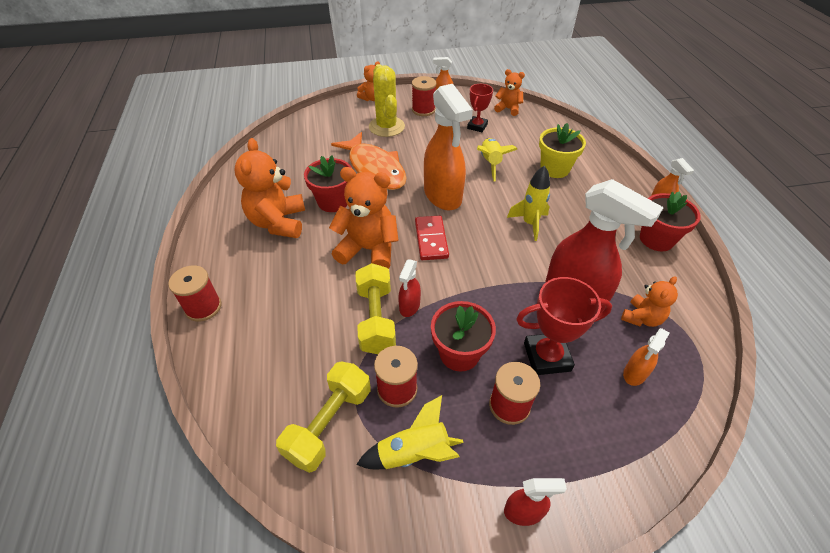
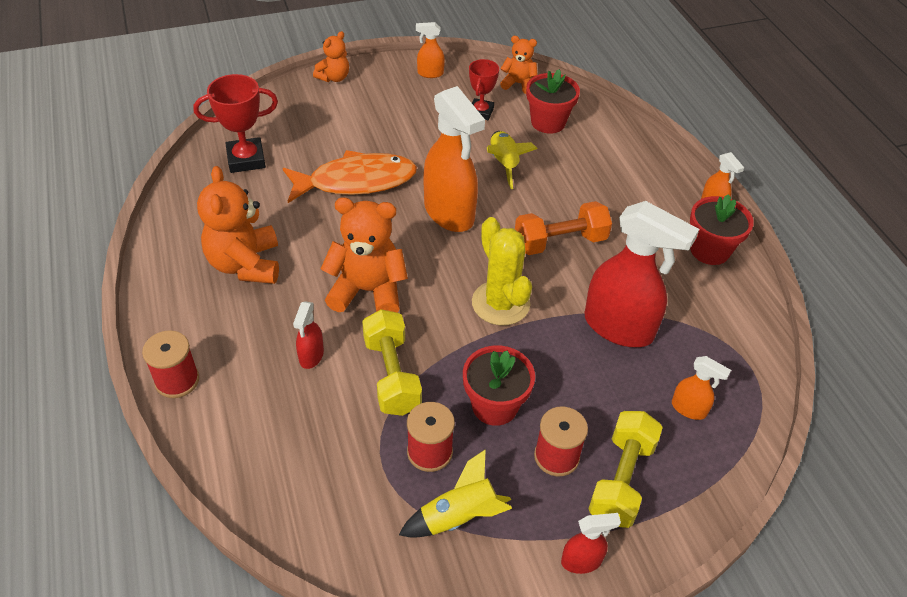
camera: 10 degrees left, 0 degrees up
(329, 423) = (360, 497): yellow dumbbell -> yellow dumbbell (621, 479)
(333, 202) = (310, 231): red flower pot -> red flower pot (548, 122)
(374, 169) = (356, 181): orange fish -> orange fish turned 60 degrees counterclockwise
(386, 127) = (361, 119): yellow cactus -> yellow cactus (500, 303)
(409, 306) = (429, 357): red spray bottle -> red spray bottle (311, 356)
(423, 110) = (406, 91): red spool -> none
(431, 239) = (443, 272): red domino -> none
(529, 224) = (560, 242): yellow rocket -> orange dumbbell
(547, 357) = (593, 400): red trophy -> red trophy (246, 159)
(554, 169) = (584, 166): yellow flower pot -> none
(634, 374) = (689, 409): orange spray bottle -> orange spray bottle turned 90 degrees counterclockwise
(641, 318) = (695, 346): orange teddy bear -> none

